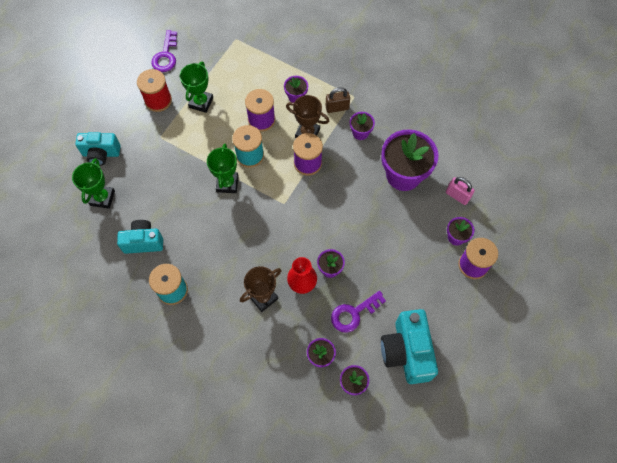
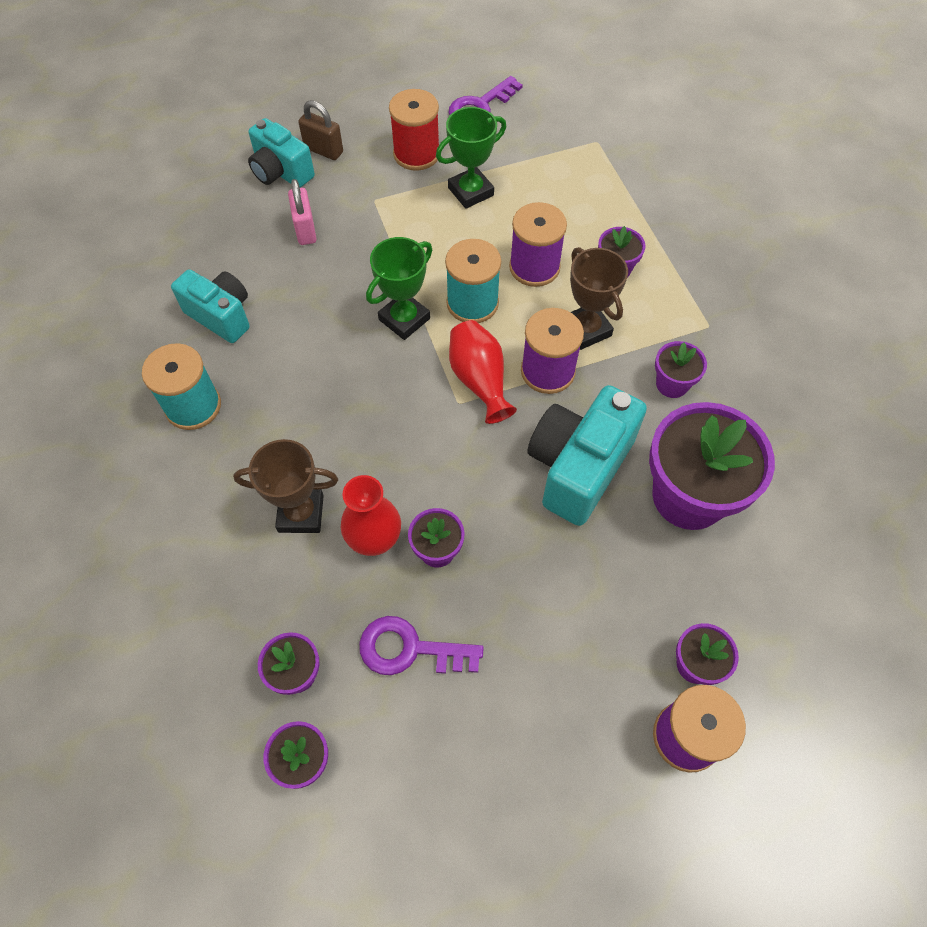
camera: 40 degrees right, 5 degrees down
(102, 198) = (228, 226): green trophy -> none
(284, 187) = (479, 380): none -> red vase
(337, 108) = (666, 324): brown padlock -> brown padlock (323, 150)
(406, 352) = (437, 787): turquoise camera -> turquoise camera (578, 467)
(457, 196) = (757, 597): pink padlock -> pink padlock (305, 230)

